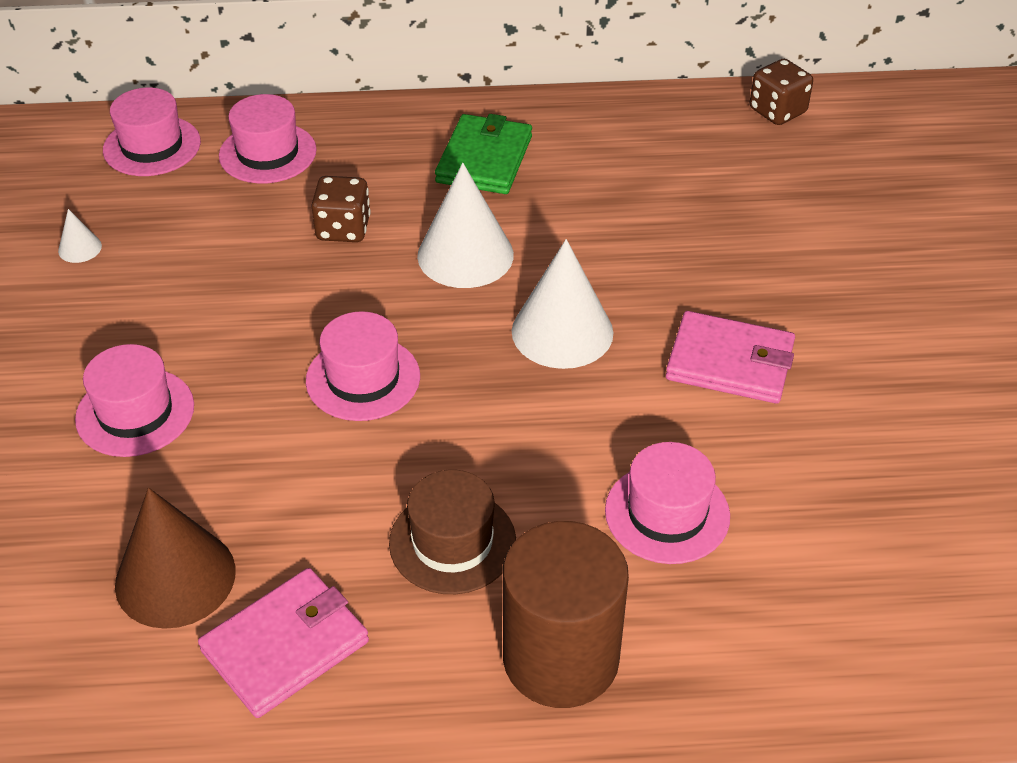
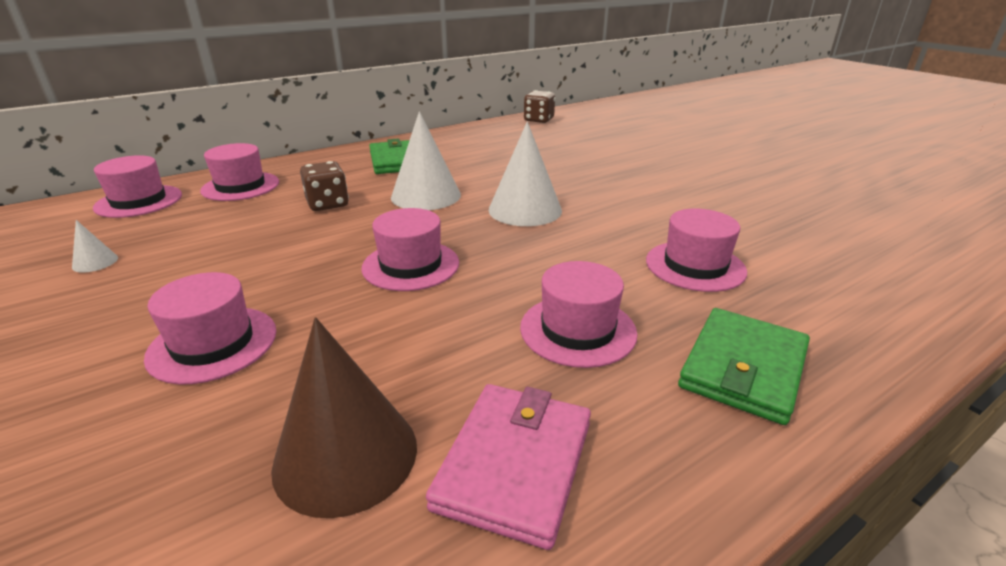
camera: 30 degrees left, 15 degrees down
(452, 542) = (578, 330): brown hat -> pink hat
(561, 658) = (743, 368): brown cylinder -> green wallet
(730, 362) = (636, 197): pink wallet -> none

